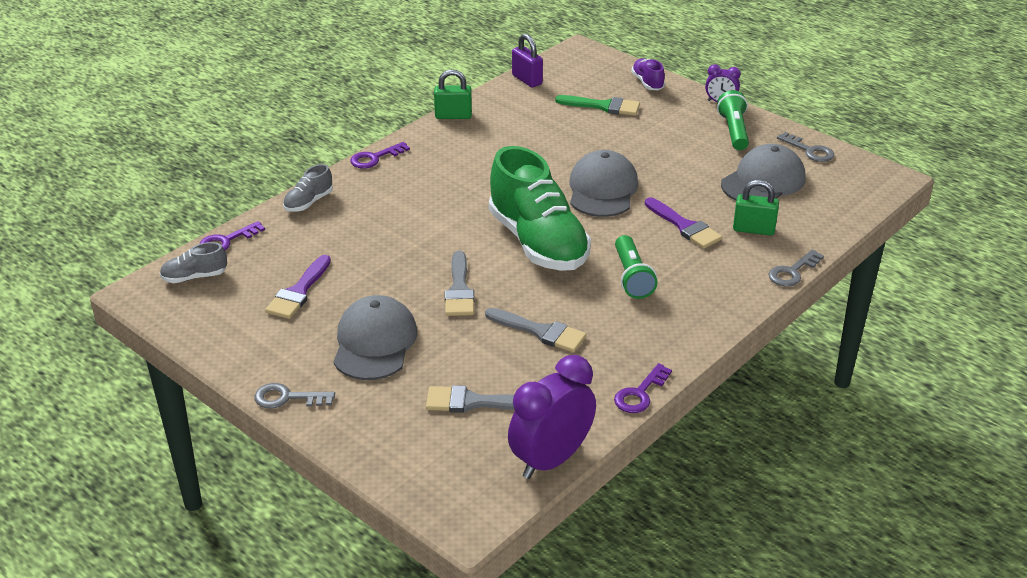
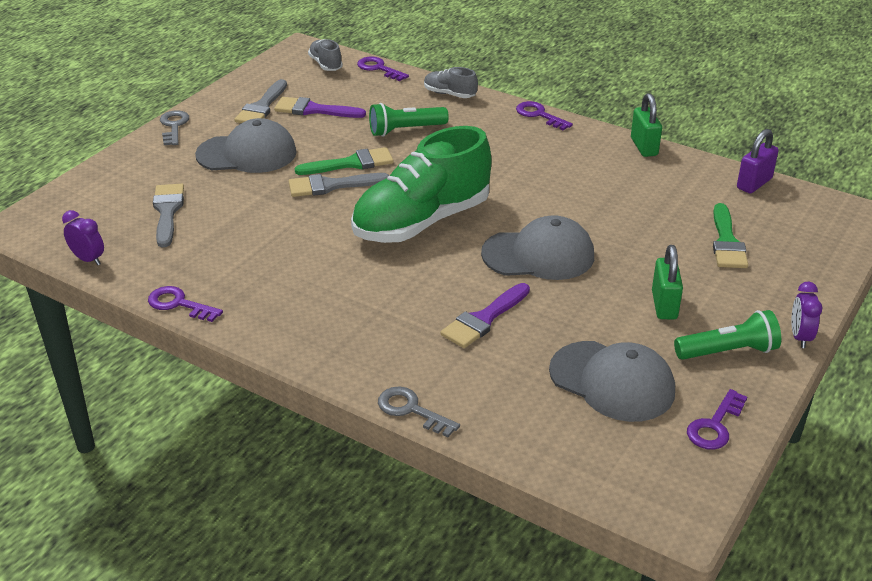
camera: 80 degrees right, 0 degrees up
(421, 274) = (351, 163): none -> green brush
(540, 331) = (272, 237): grey brush -> grey brush (262, 107)
(551, 460) = (88, 259): purple clock -> purple clock, size x0.49
(632, 277) = (373, 287): green flashlight -> green flashlight (405, 130)
(647, 83) = (810, 272): purple shoe -> none
(753, 229) = (495, 375): green padlock -> green padlock (664, 305)
(809, 150) = (715, 425): grey key -> purple key

